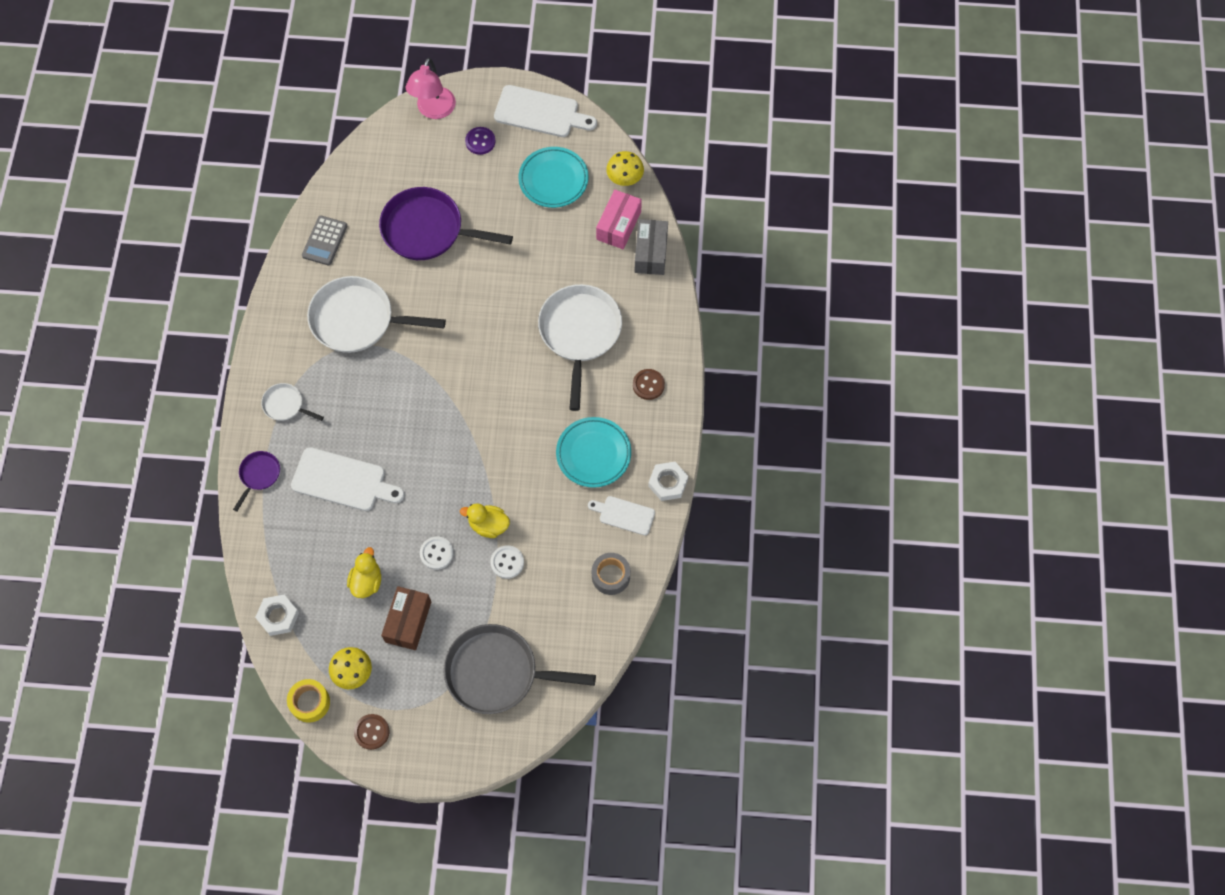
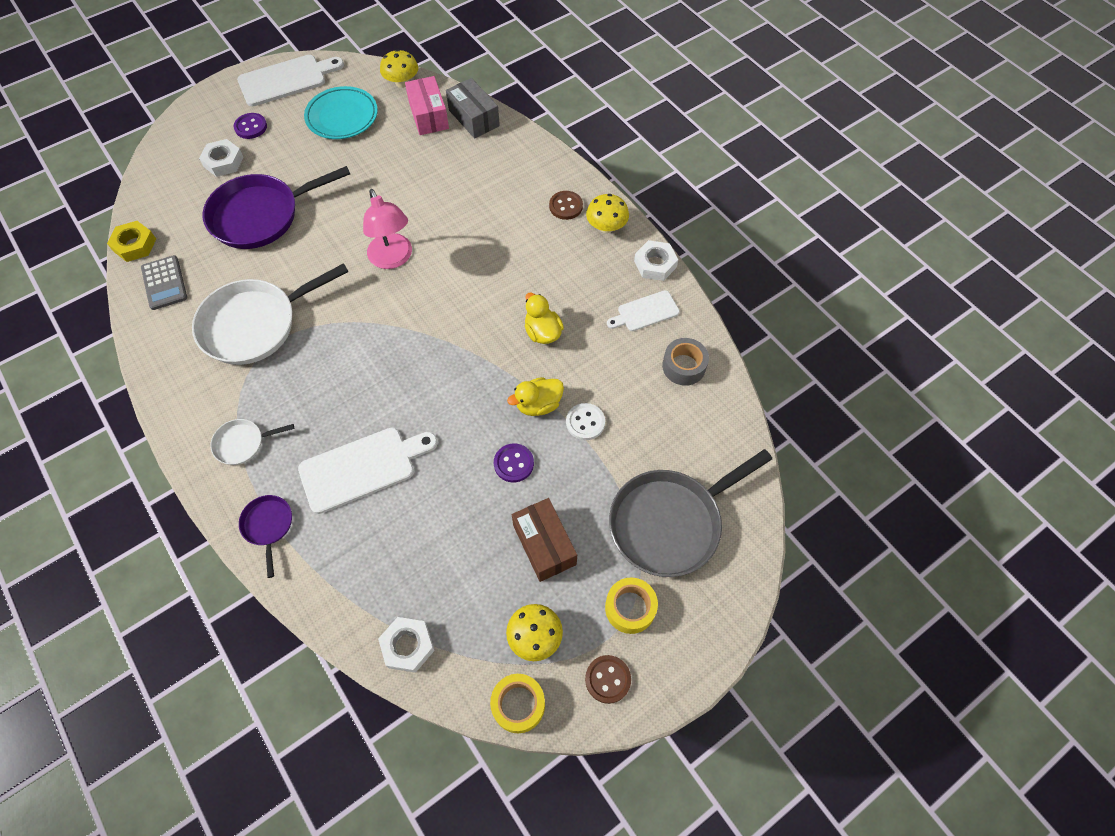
camera: 40 degrees left, 5 degrees down
(327, 193) = (134, 245): none -> yellow nut
(366, 581) = (469, 540): yellow duck -> yellow duck (542, 332)
(423, 703) = (630, 608): none -> yellow tape
(434, 110) = (186, 129): pink lamp -> pink lamp (393, 259)
(436, 553) = (513, 463): white button -> purple button
(437, 161) = (223, 162): none -> white nut
(579, 334) = (472, 207): white pan -> none
(593, 454) = (573, 285): turquoise plate -> none
(662, 425) = (606, 227): none -> yellow mushroom

